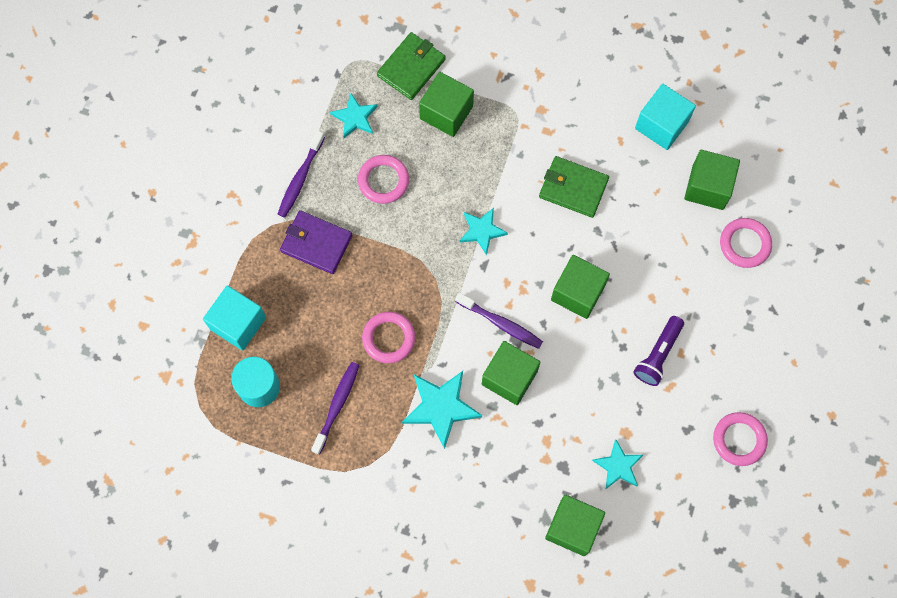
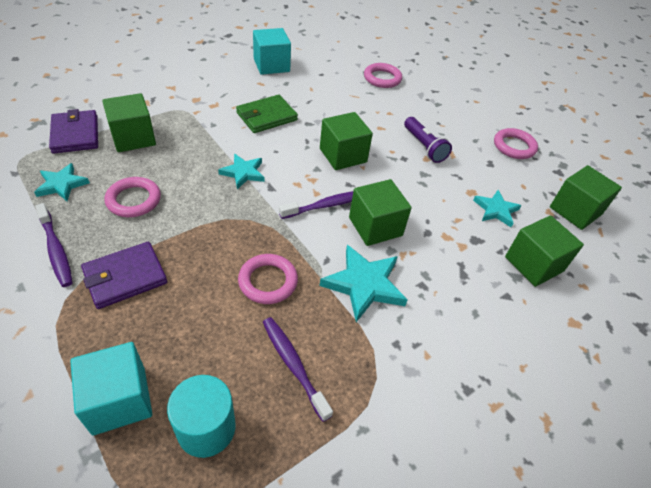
camera: 60 degrees left, 25 degrees down
(411, 67) = (75, 134): green wallet -> purple wallet
(708, 187) = (331, 71): green cube -> green cube (575, 211)

